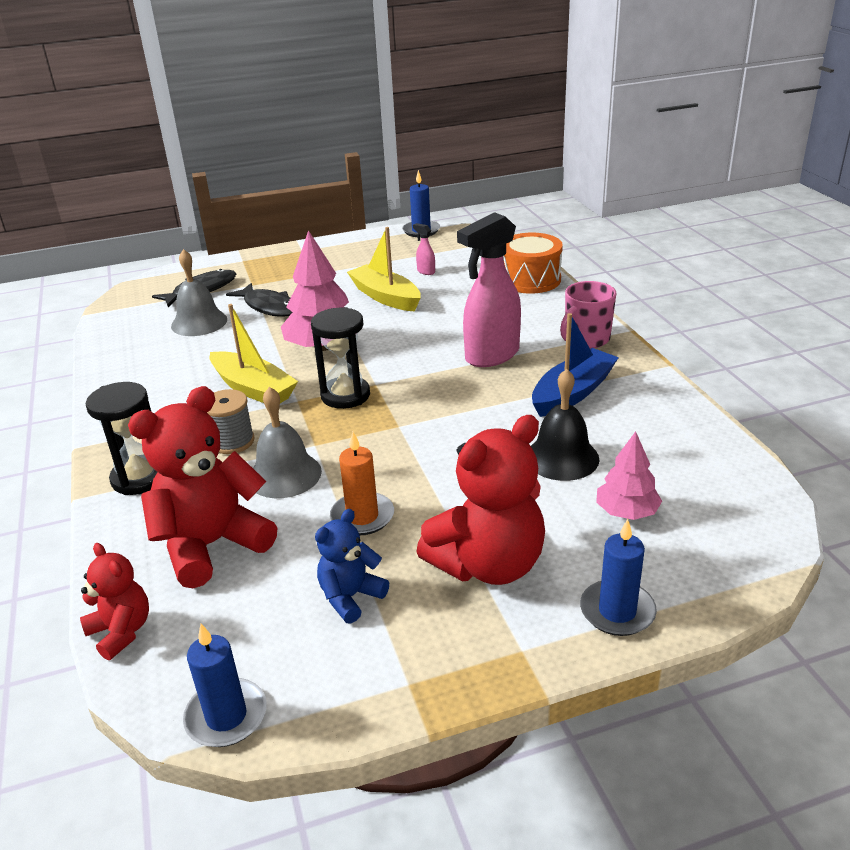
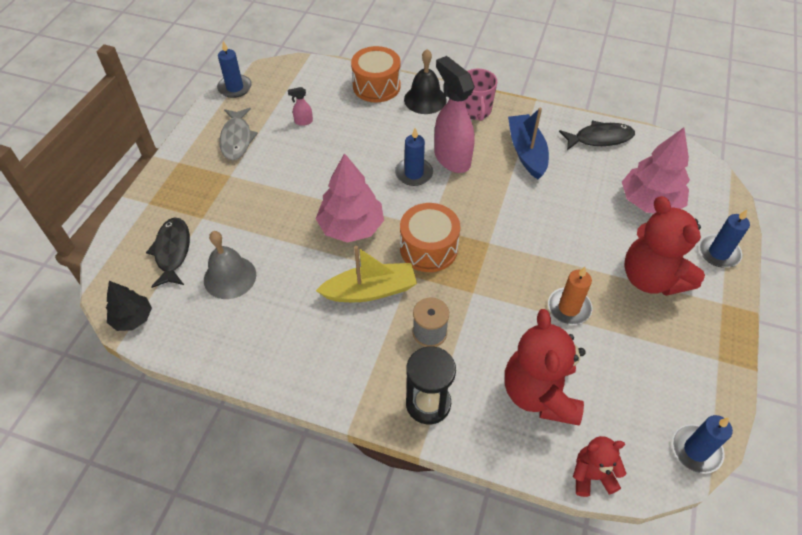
camera: 55 degrees left, 20 degrees up
(116, 307) = (132, 318): none -> black tree
(268, 307) = (254, 226): black fish -> black fish (599, 138)
(284, 475) = (494, 323): grey bell -> none
(345, 395) = (428, 248): black hourglass -> orange drum
(350, 597) = (637, 349): blue teddy bear -> none
(361, 257) = (237, 139): none -> grey fish
(385, 297) = (316, 160): yellow boat -> none
(438, 346) = (414, 173): none -> blue candle
(488, 564) = (651, 278): red teddy bear -> red teddy bear turned 150 degrees clockwise
(491, 356) = (451, 158): pink spray bottle -> pink spray bottle turned 150 degrees clockwise
(562, 458) = (584, 195): black bell -> black bell (425, 99)
(626, 512) = (650, 202): pink tree -> pink tree, size x1.68

